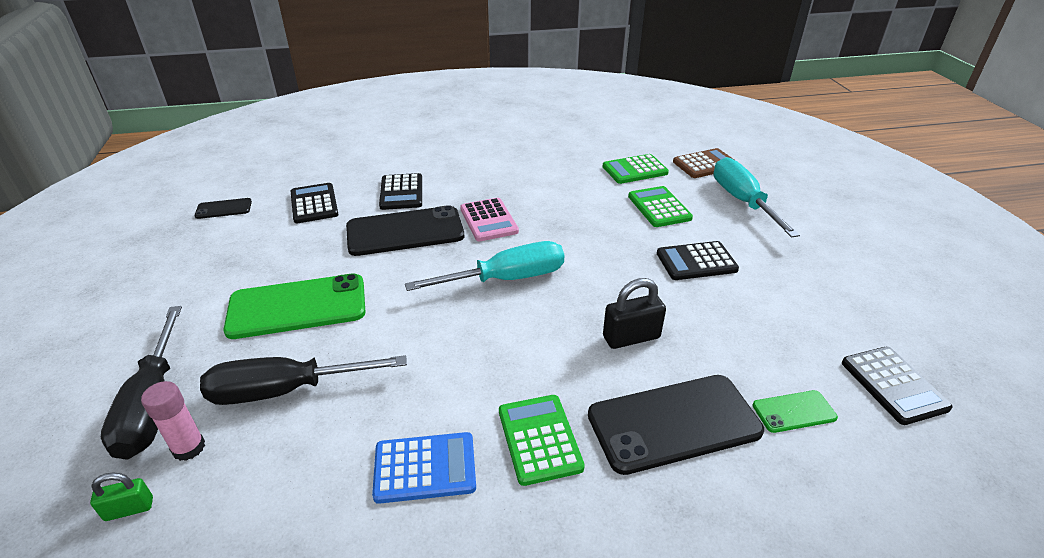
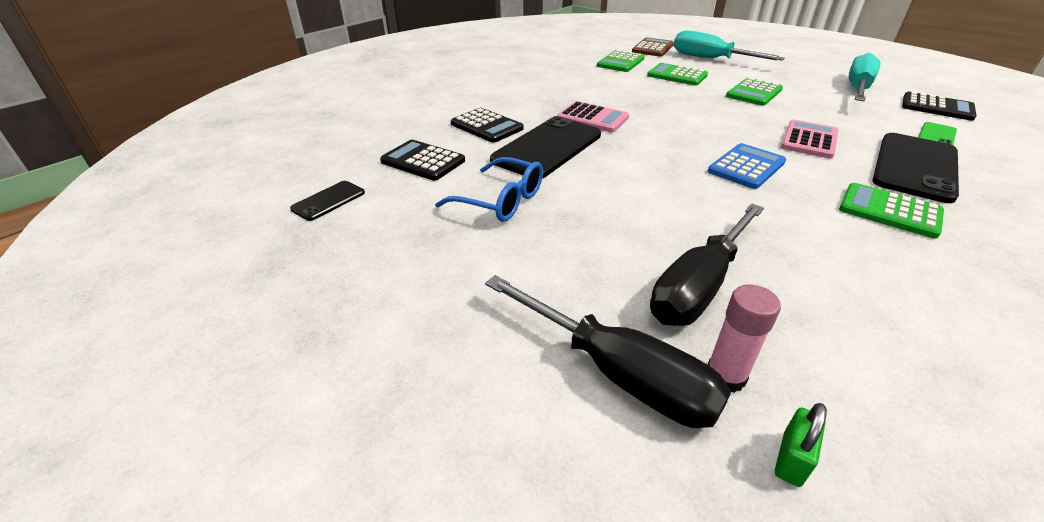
camera: 40 degrees left, 0 degrees up
(297, 306) = (575, 231): green phone -> none
(300, 259) = (501, 201): none -> blue glasses
(425, 468) = (881, 265): blue calculator -> blue calculator (746, 167)
(506, 279) = (680, 144): turquoise screwdriver -> turquoise screwdriver (857, 88)
(631, 337) = (809, 140): black padlock -> pink calculator
(696, 262) = (754, 93): black calculator -> green calculator

